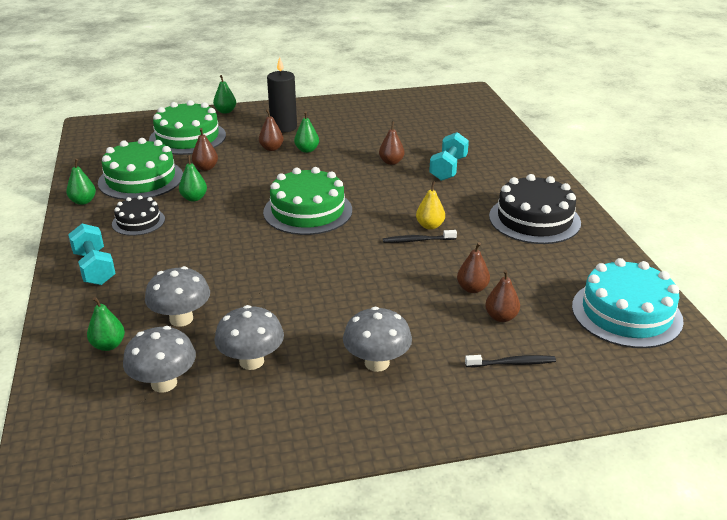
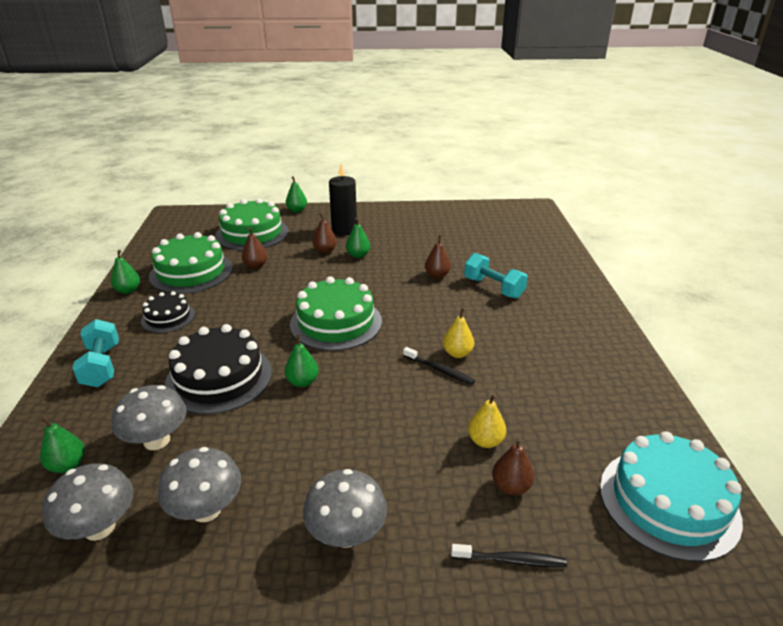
camera: 10 degrees right, 0 degrees up
(194, 198) = (231, 297): green pear -> green pear (302, 382)
(417, 240) = (439, 370): black toothbrush -> black toothbrush turned 150 degrees counterclockwise
(448, 169) = (493, 288): turquoise dumbbell -> turquoise dumbbell turned 75 degrees counterclockwise
(472, 289) = (485, 441): brown pear -> yellow pear
(534, 219) = (574, 357): black cake -> black cake (219, 378)

